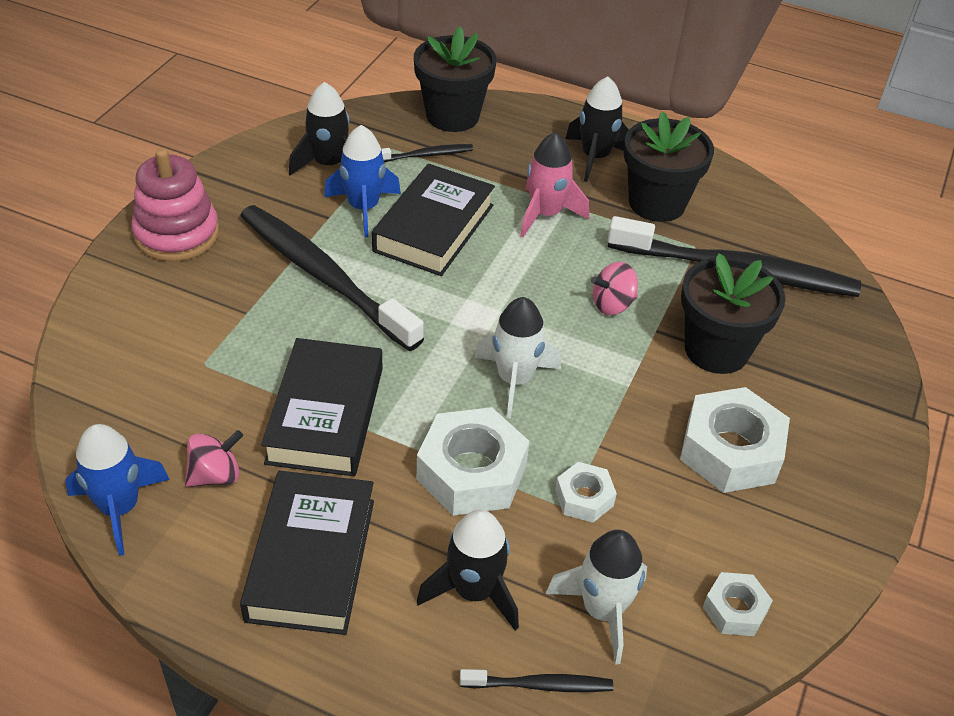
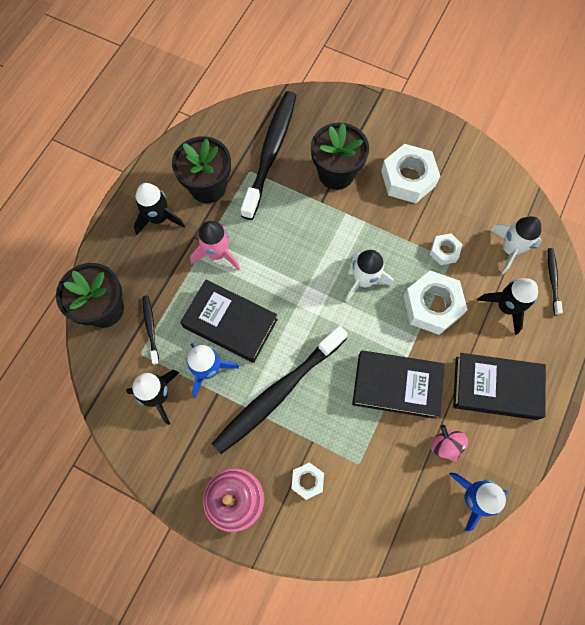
camera: 85 degrees left, 25 degrees up
(612, 304) = (301, 223): pink spinning top -> none
(734, 609) = (502, 192): white nut -> white nut (307, 481)

